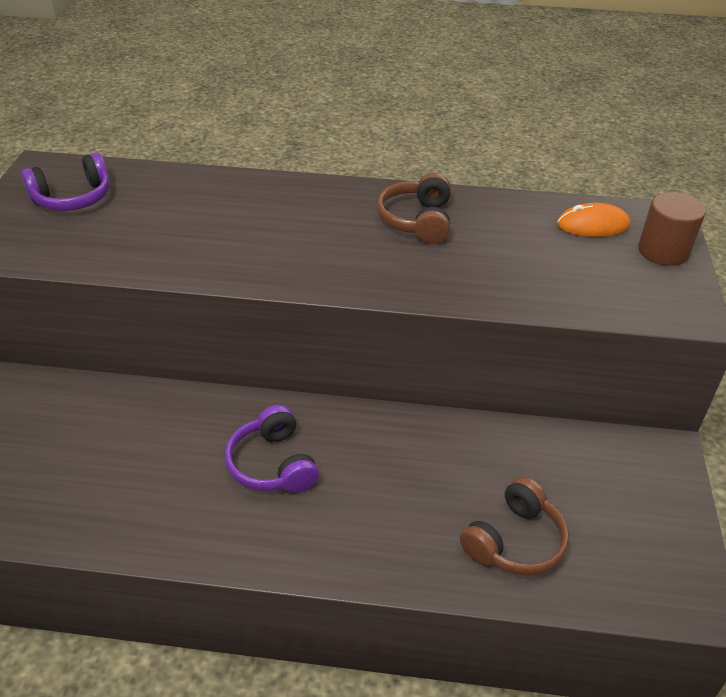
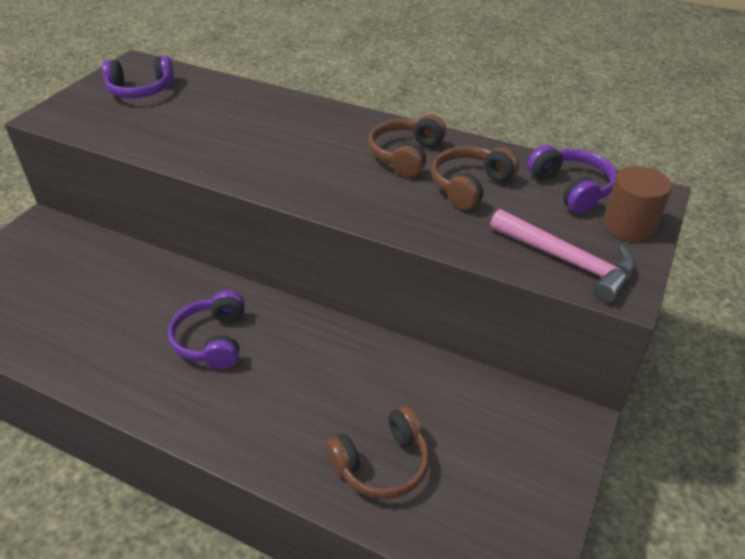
camera: 20 degrees right, 0 degrees up
(499, 241) = (470, 186): none -> brown headphones
(593, 225) = (571, 189): orange mouse -> purple headphones
(631, 297) = (568, 261): none -> pink hammer

